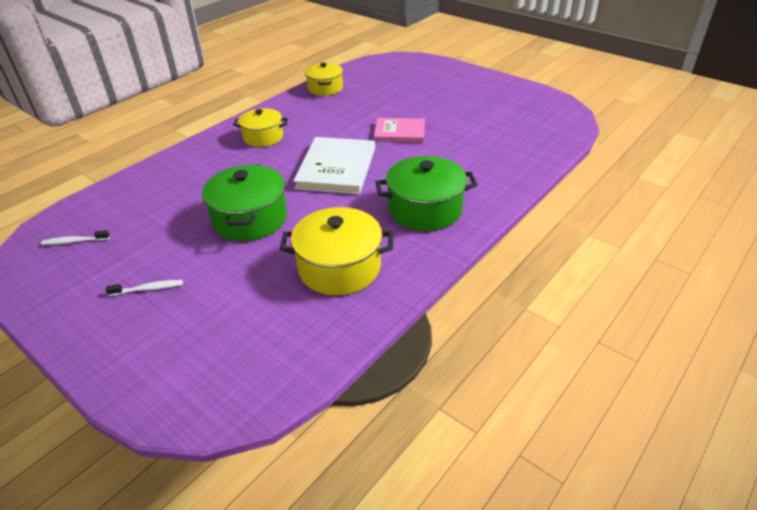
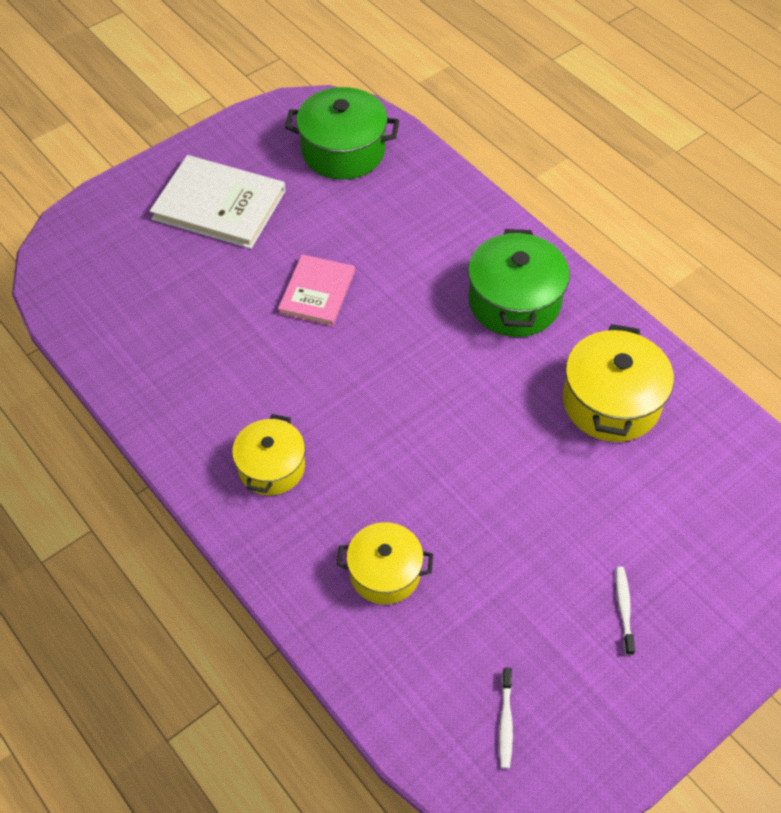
camera: 80 degrees left, 15 degrees up
(250, 219) = (495, 491): green pot -> green pot (343, 151)
(325, 88) = (127, 366): yellow pot -> yellow pot (385, 572)
(336, 168) = (394, 380): white book -> white book (219, 205)

